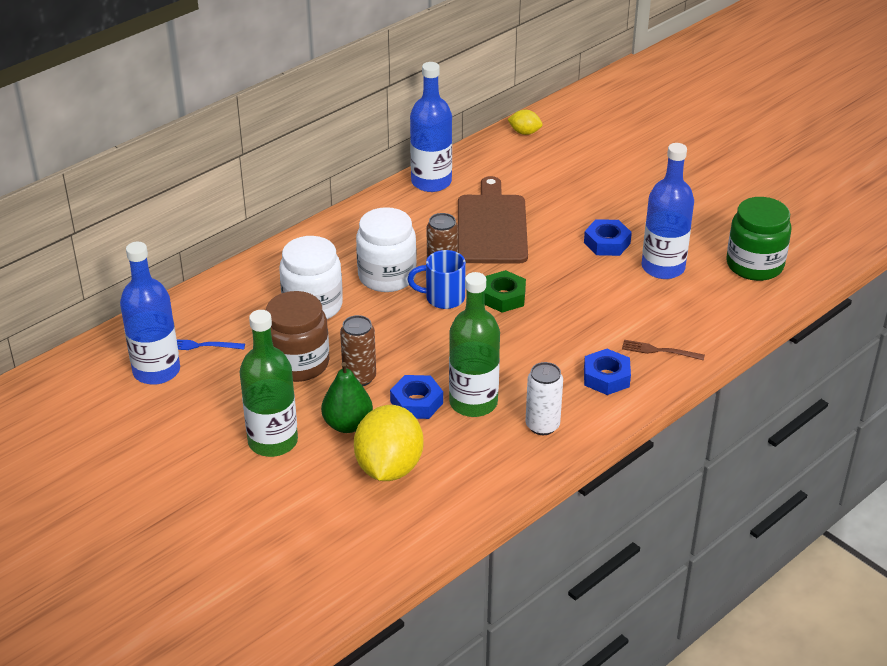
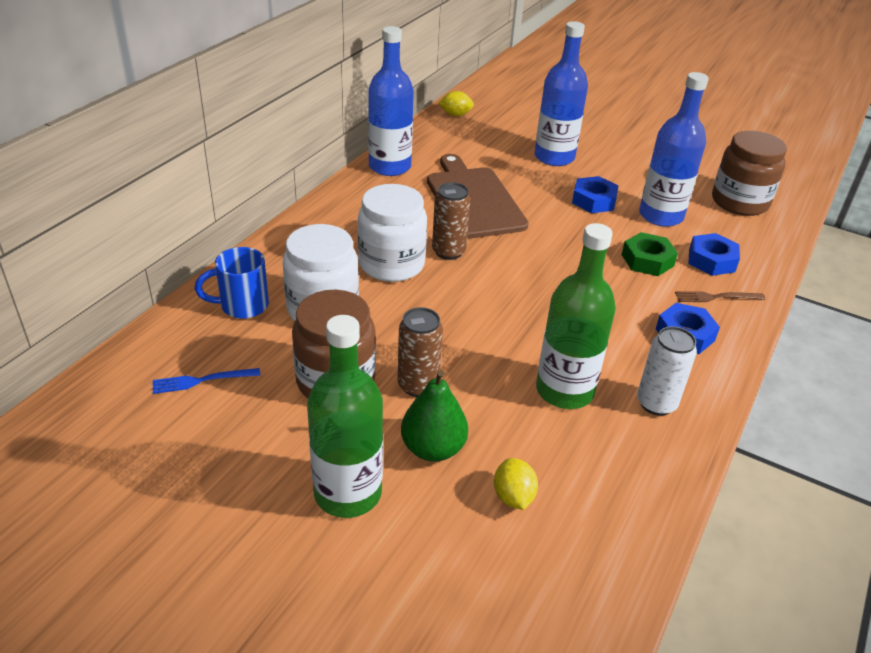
camera: 20 degrees left, 0 degrees up
(156, 371) = (153, 425): blue bottle -> blue bottle (554, 157)
(389, 467) = (513, 497): yellow lemon -> yellow lemon, size x0.47
(416, 402) = (500, 403): blue nut -> blue nut (711, 260)
(443, 298) = (464, 278): blue mug -> blue mug (242, 306)
(503, 297) = (526, 267): green nut -> green nut (647, 260)
(754, 265) = (739, 202): green jar -> brown jar

